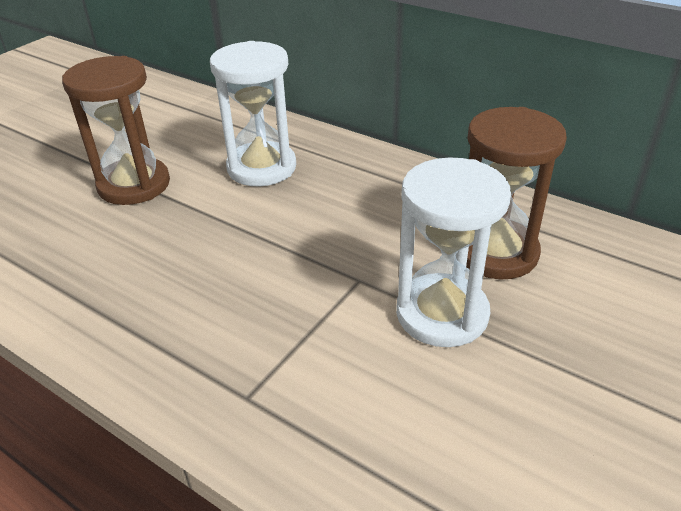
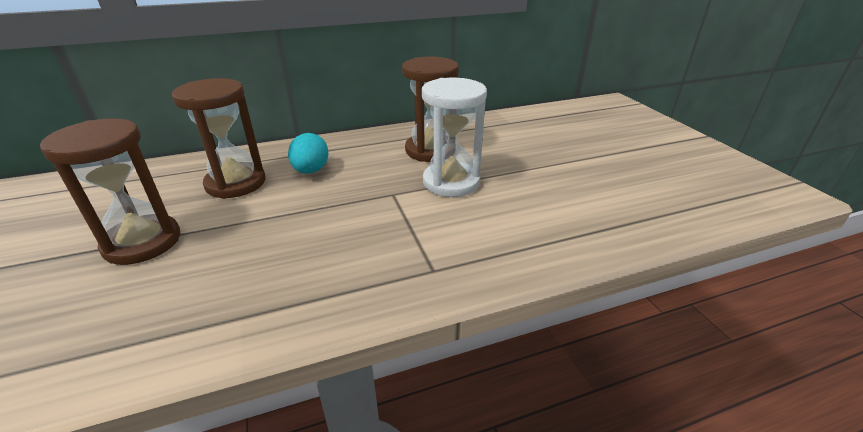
camera: 55 degrees left, 5 degrees down
(261, 168) = (236, 183): white hourglass -> brown hourglass
(335, 195) = (311, 171): none -> turquoise egg

